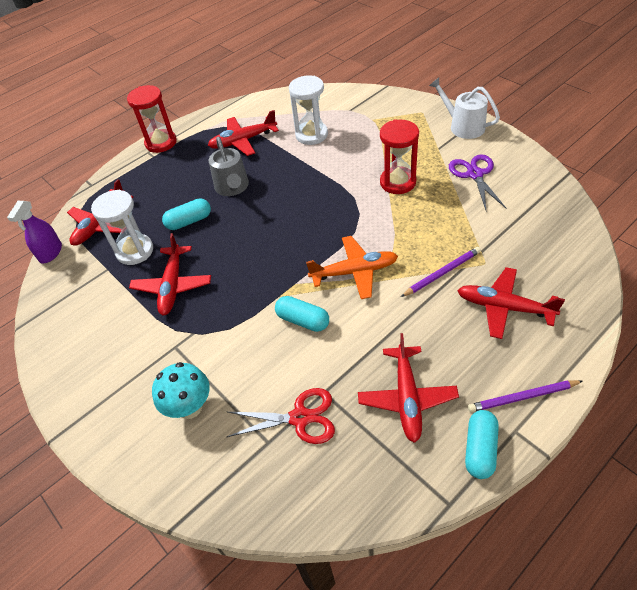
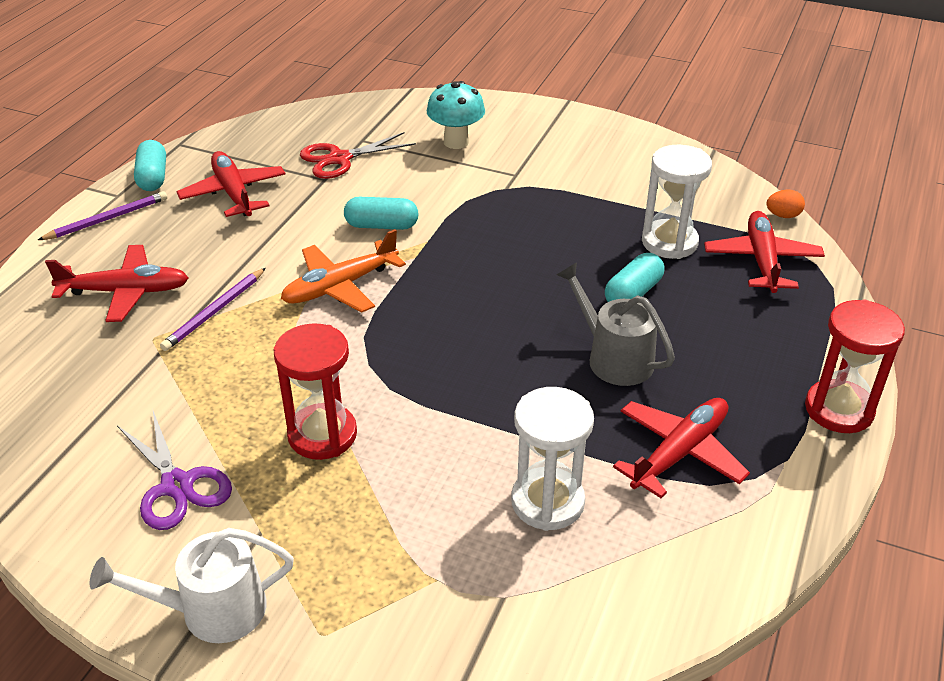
camera: 150 degrees right, 10 degrees down
(50, 253) = (783, 215): purple spray bottle -> orange egg
(173, 285) = (575, 220): red plane -> none
(463, 126) = (213, 610): white watering can -> white watering can turned 150 degrees clockwise

